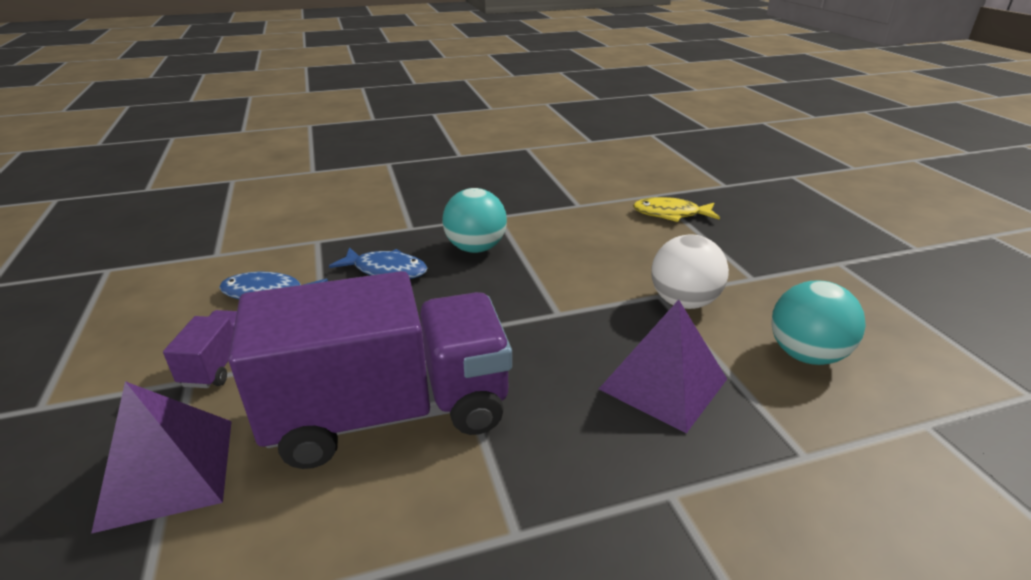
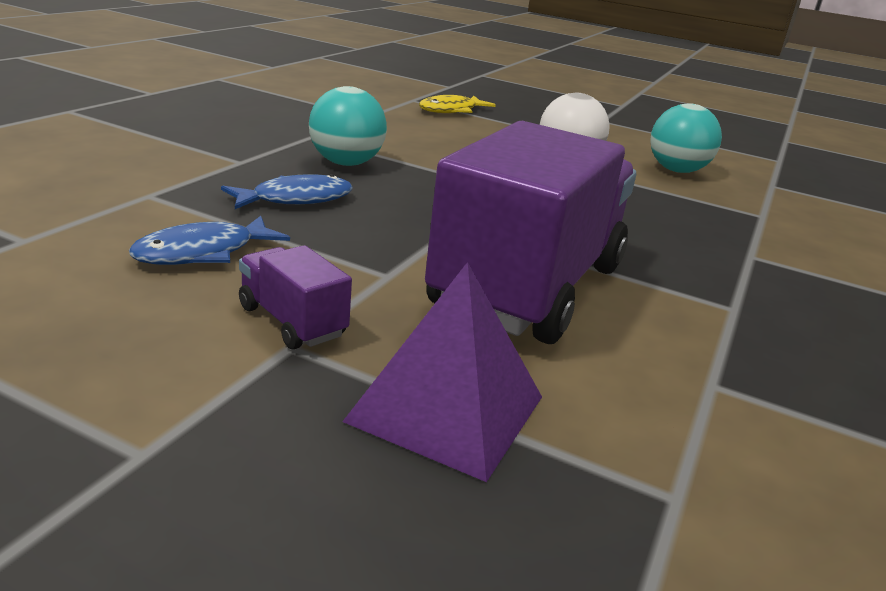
camera: 50 degrees left, 5 degrees down
(663, 383) = (645, 207): purple pyramid -> none

